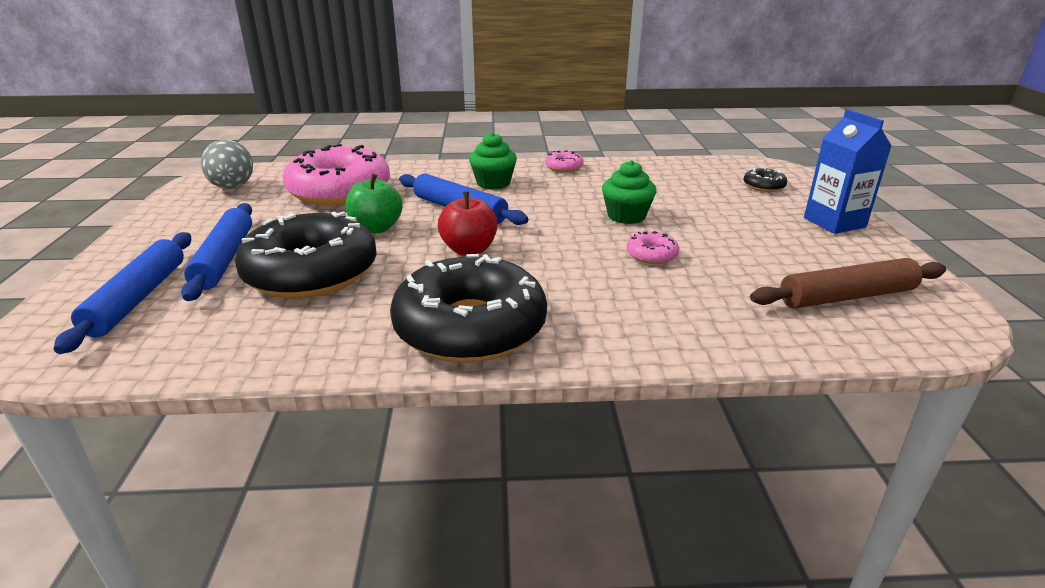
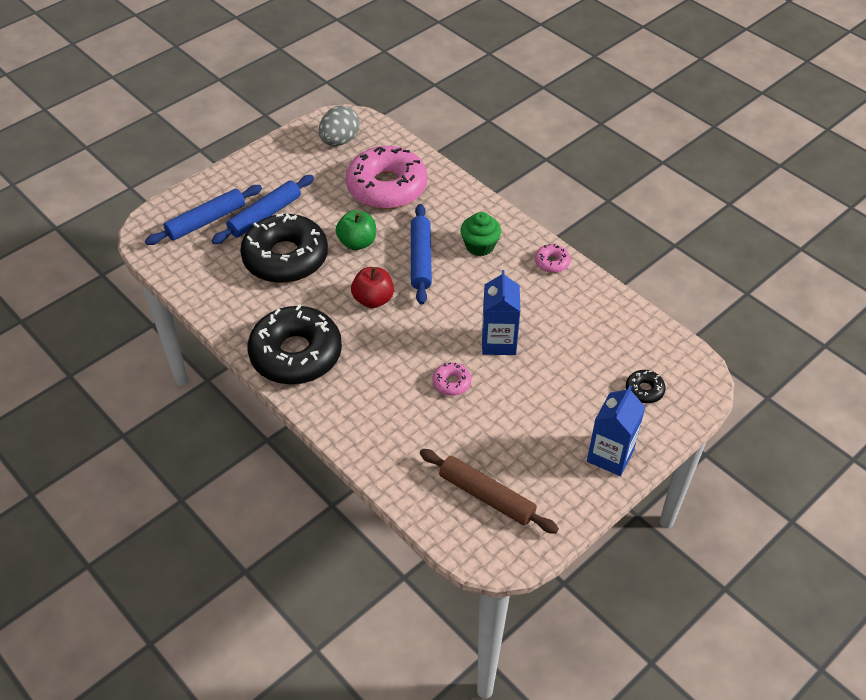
camera: 50 degrees right, 20 degrees up
(626, 216) = (498, 342): green cupcake -> blue carton

